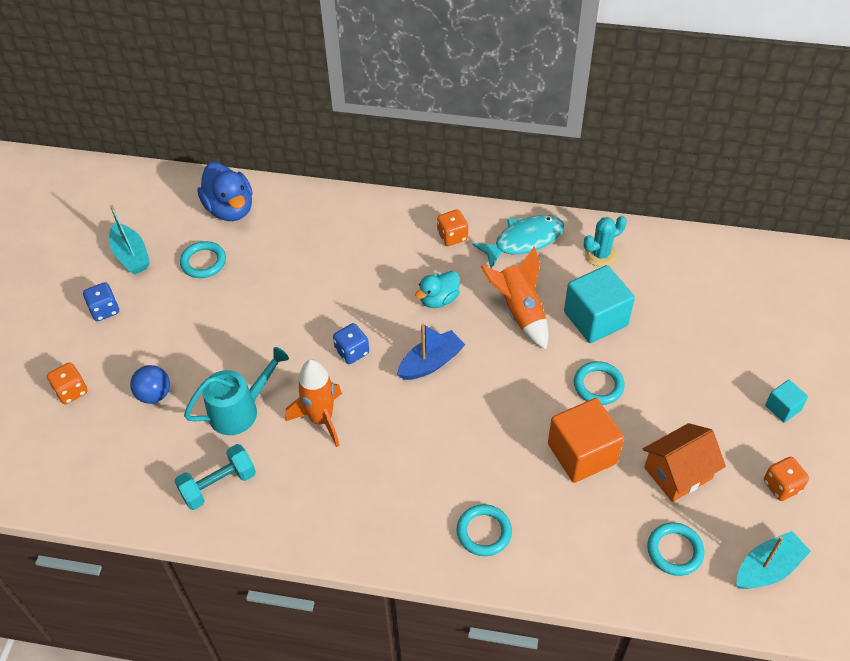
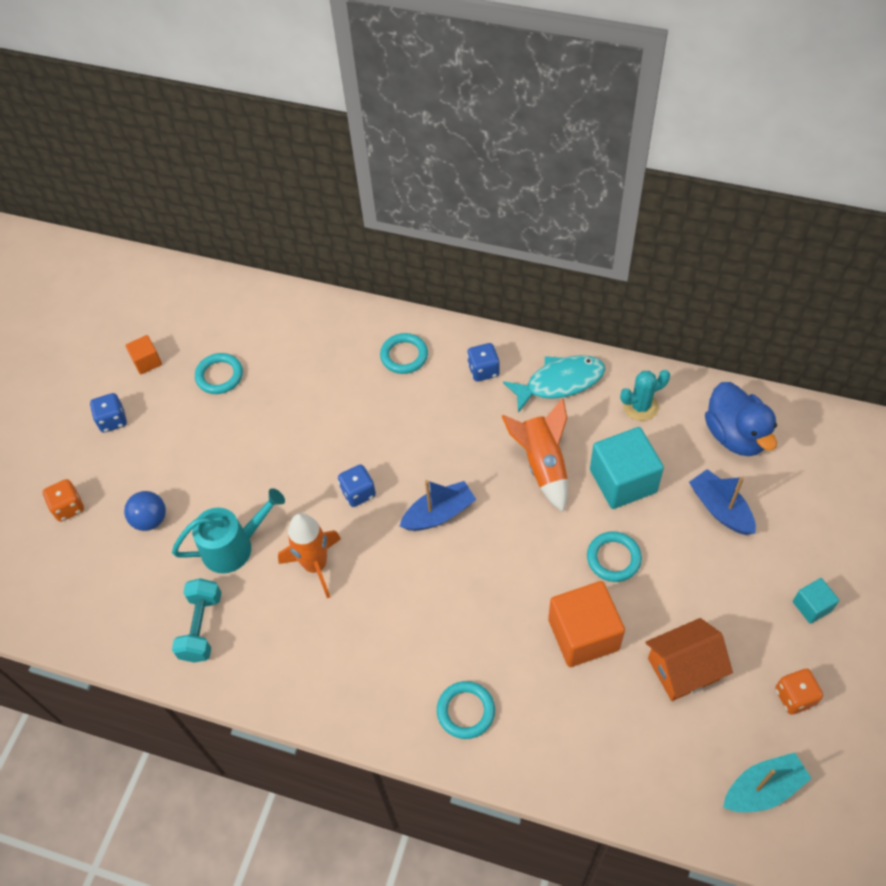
camera: 10 degrees right, 5 degrees up
(131, 256) = (147, 361): turquoise boat -> orange cube
(218, 485) = (201, 627): turquoise dumbbell -> turquoise dumbbell turned 60 degrees counterclockwise
(230, 209) = (255, 317): blue duck -> blue duck (735, 435)
(439, 299) = (458, 442): turquoise duck -> none
(452, 236) = (483, 370): orange dice -> blue dice
(674, 551) = (665, 757): turquoise ring -> turquoise ring (404, 356)
(687, 334) = (720, 509): none -> blue boat

